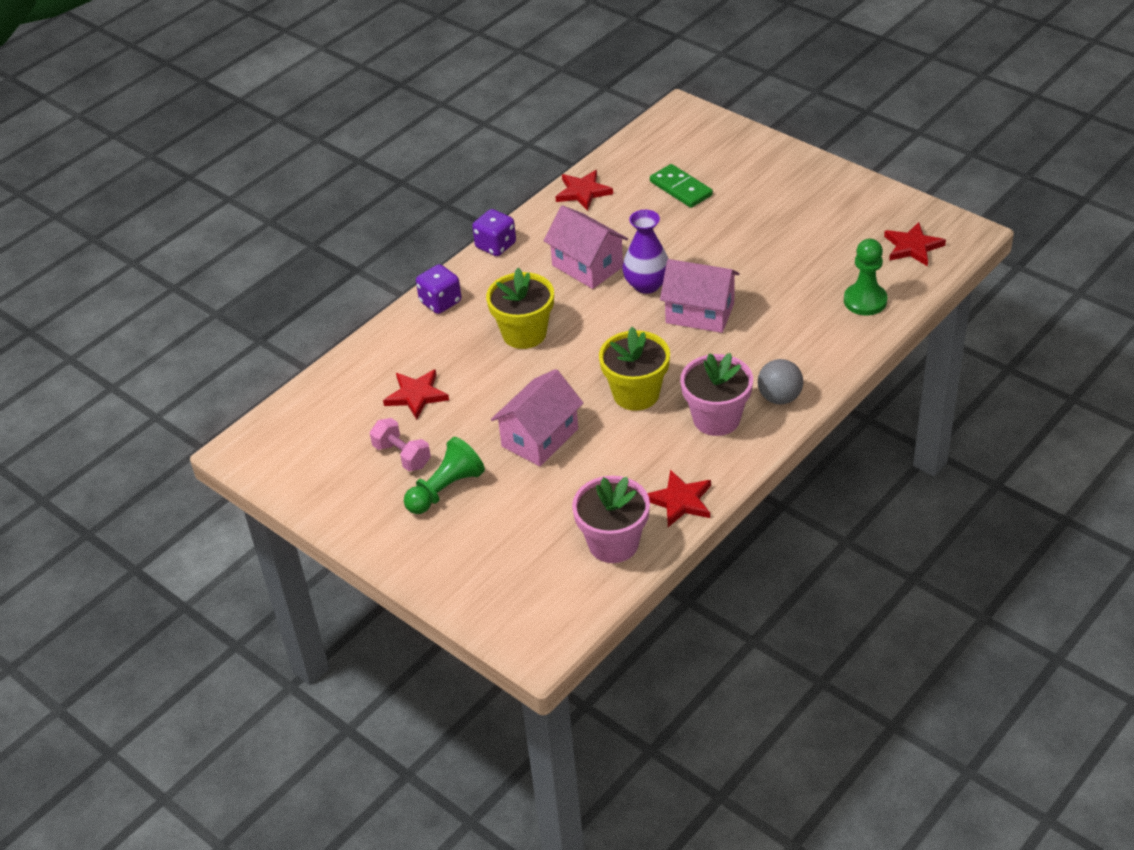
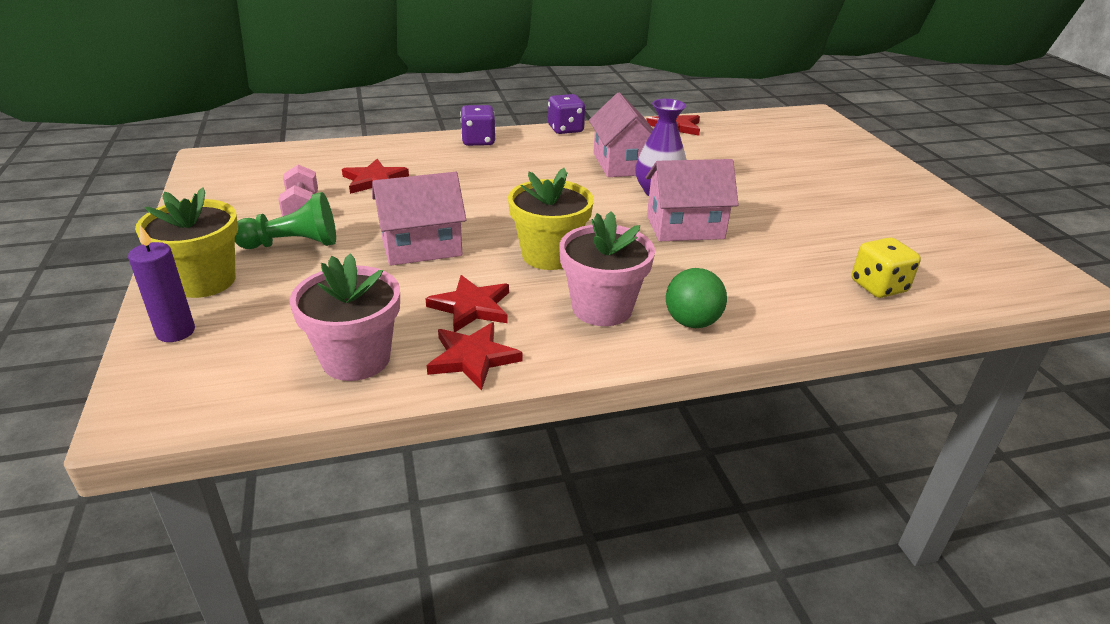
camera: 30 degrees right, 10 degrees down
(475, 596) = (175, 332): none -> purple candle
(524, 333) = (512, 180): yellow flower pot -> yellow flower pot (204, 281)
(680, 188) = (763, 151): green domino -> none
(700, 313) = (685, 227): pink house -> pink house turned 60 degrees counterclockwise
(779, 397) = (692, 322): grey ball -> green ball
(865, 301) = (878, 287): green pawn -> yellow dice
(912, 247) = (978, 267): red star -> red star (471, 307)

